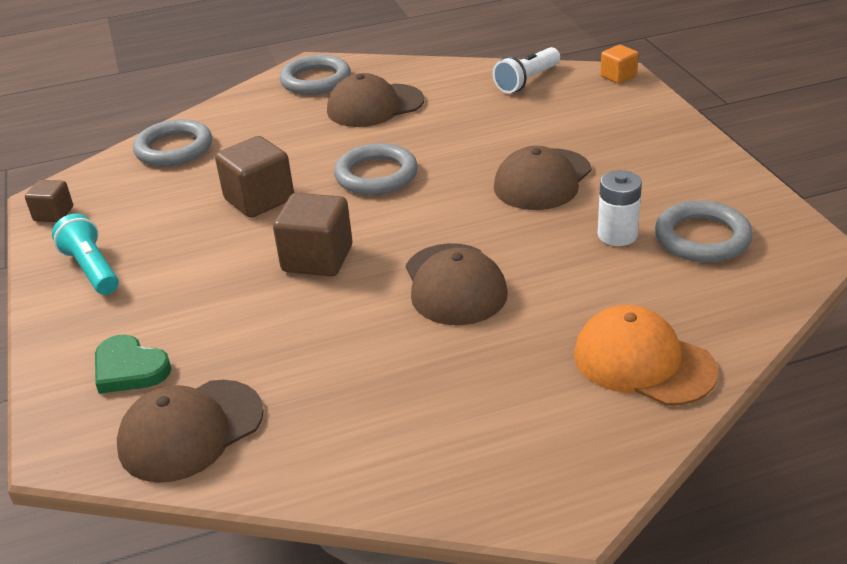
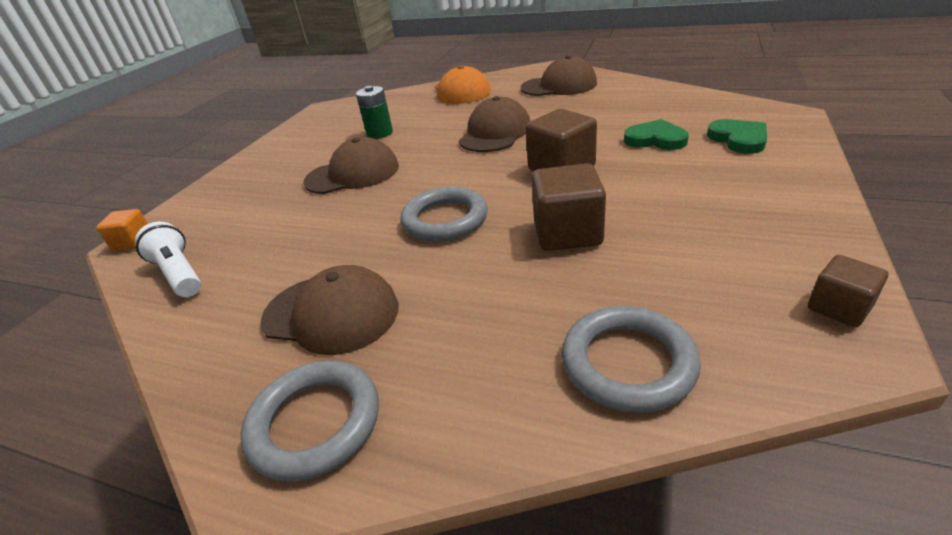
camera: 140 degrees left, 0 degrees up
(92, 269) = (772, 216): turquoise flashlight -> none
(191, 430) = (702, 108): brown cap -> brown cap (559, 86)
(233, 337) = (655, 139): none -> green heart
(527, 81) = (179, 274): white flashlight -> white flashlight turned 120 degrees counterclockwise
(617, 235) = (380, 133): white battery -> green battery
(702, 238) = (350, 122): grey ring -> none

